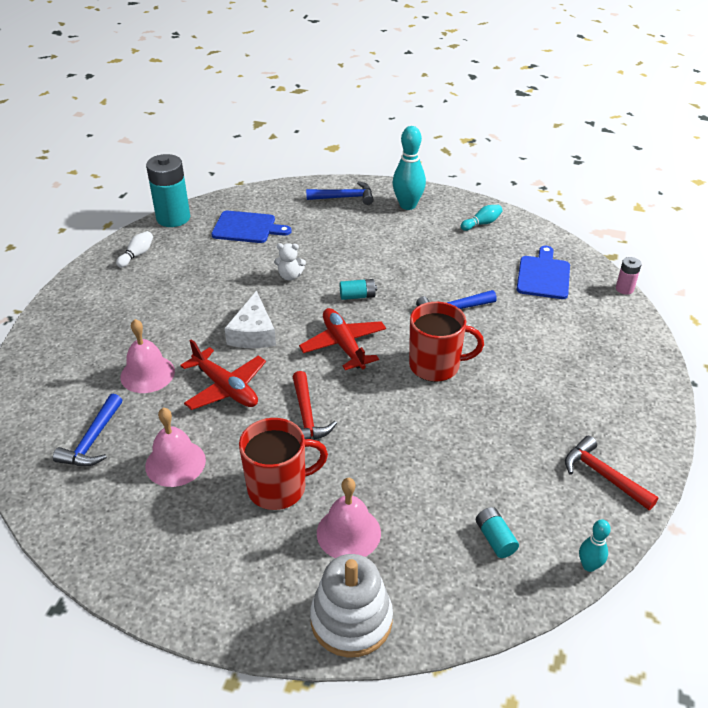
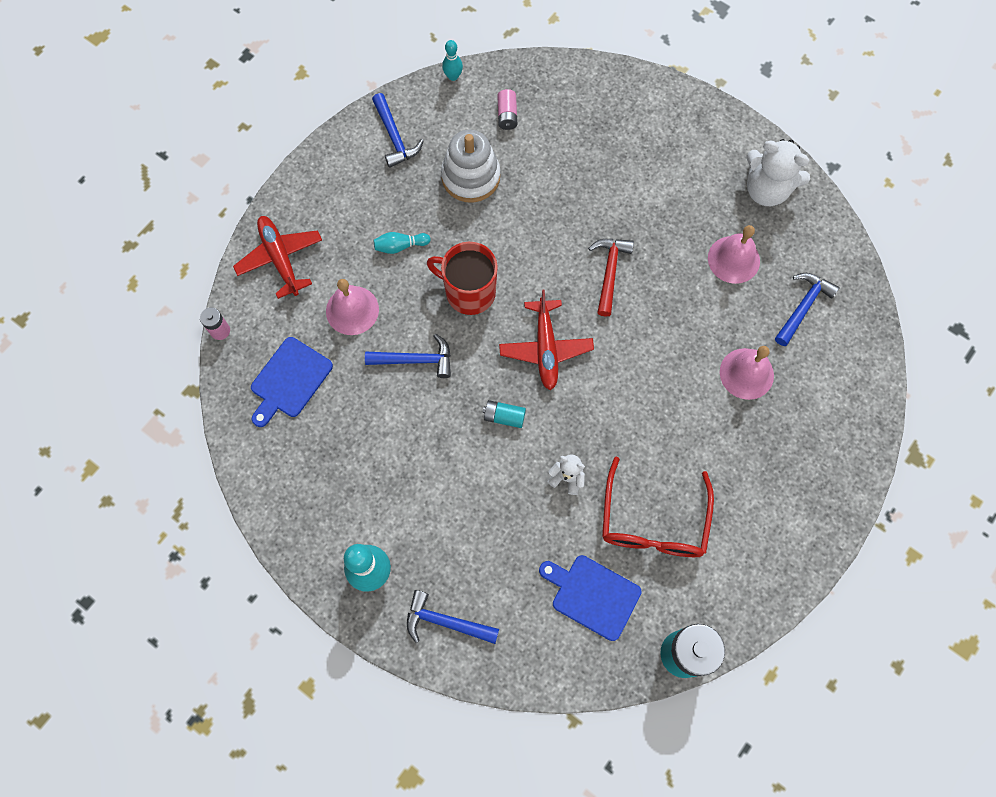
camera: 160 degrees left, 30 degrees up
(137, 255) = (738, 584): white bowling pin -> none
(145, 547) = (766, 189): none -> white teddy bear
(212, 269) = (653, 521): none -> red glasses
(226, 388) = (674, 330): red plane -> red plane (280, 258)
(253, 333) = (631, 397): white cheese -> none
(278, 488) = (654, 208): red mug -> none
(348, 533) = (612, 153): pink bell -> pink bell (352, 310)
(351, 620) = (632, 92): white stacking toy -> white stacking toy (470, 177)
(482, 223) = (301, 499): turquoise bowling pin -> turquoise bowling pin (400, 246)
(495, 539) = (507, 115): turquoise battery -> pink battery
(603, 475) = (394, 137): red hammer -> blue hammer

